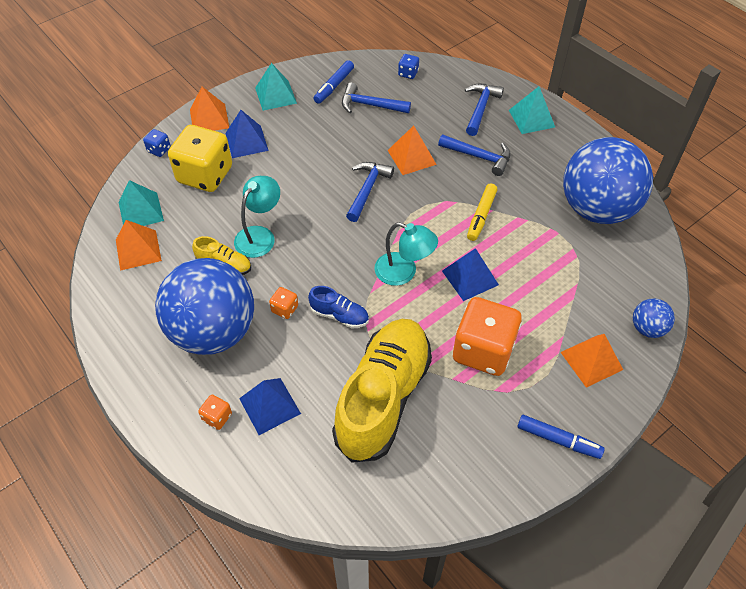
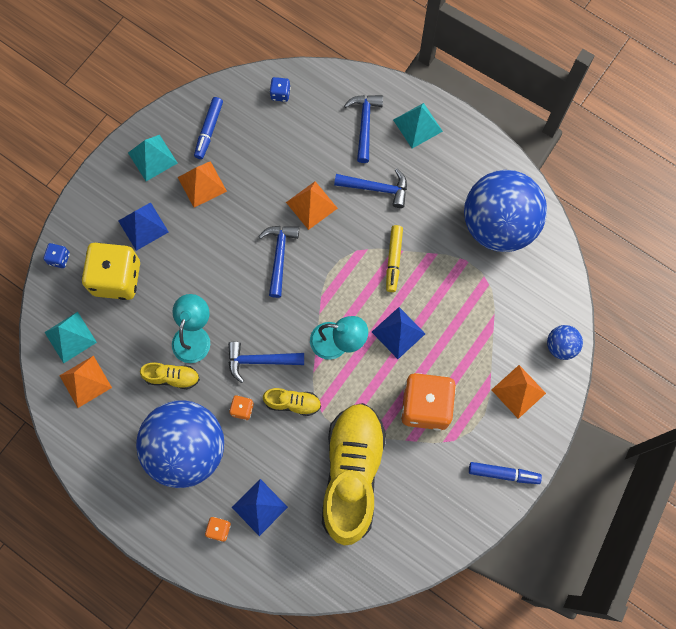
camera: 15 degrees left, 20 degrees up
(209, 118) = (95, 206): orange pyramid -> orange pyramid (202, 184)
(339, 315) = (293, 403): blue shoe -> yellow shoe
(370, 105) = (253, 147): blue hammer -> blue hammer (260, 360)

